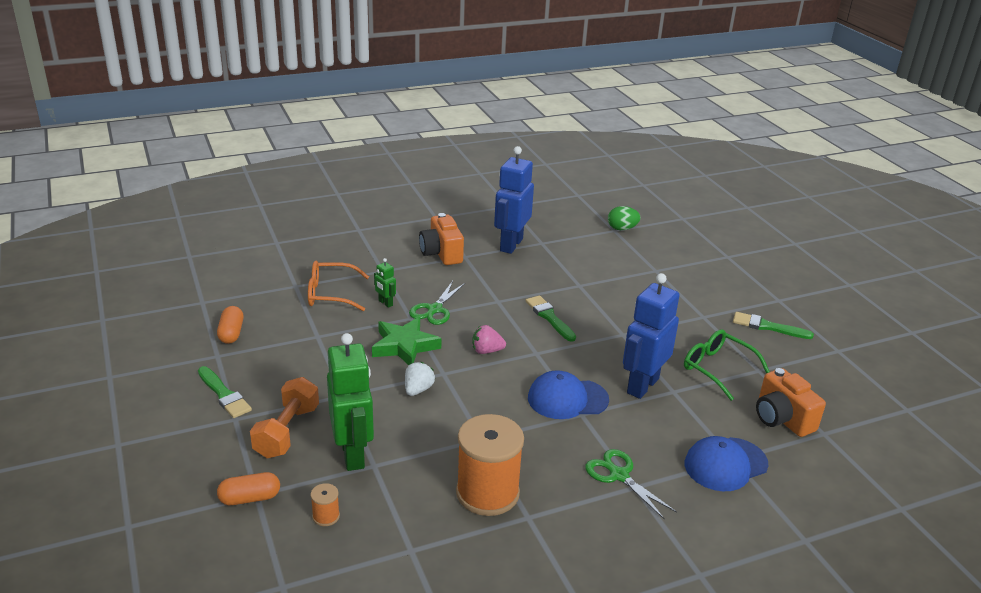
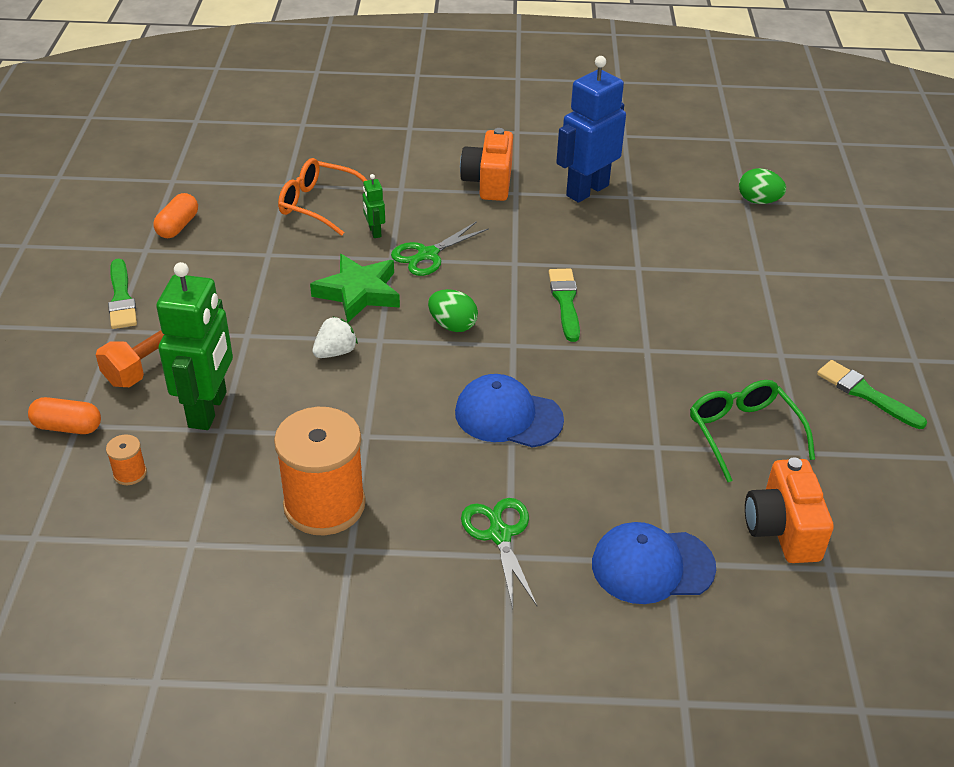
camera: 25 degrees right, 10 degrees up
(486, 351) = (452, 325): pink strawberry -> green egg
(642, 385) = (620, 427): blue robot -> none

